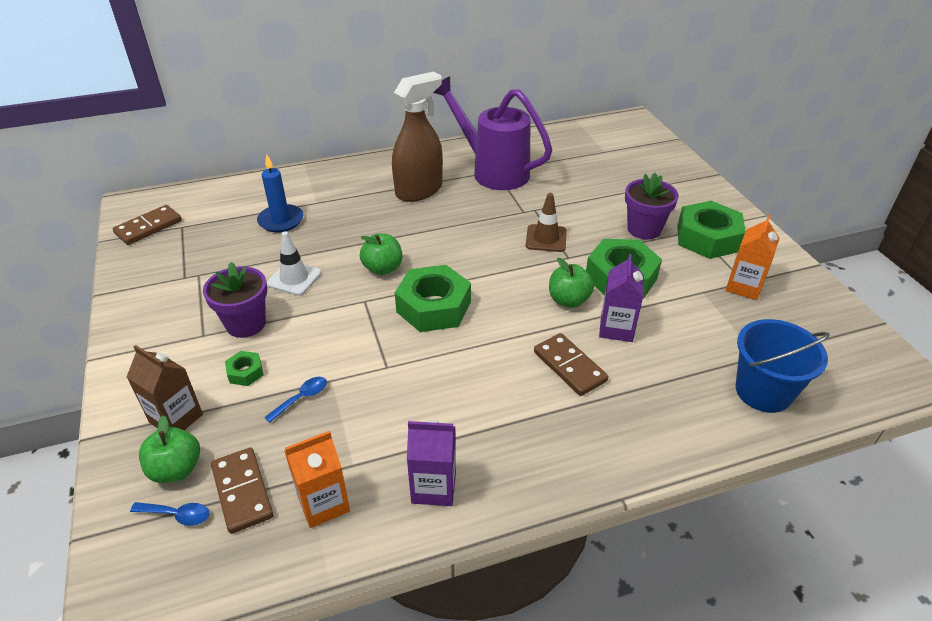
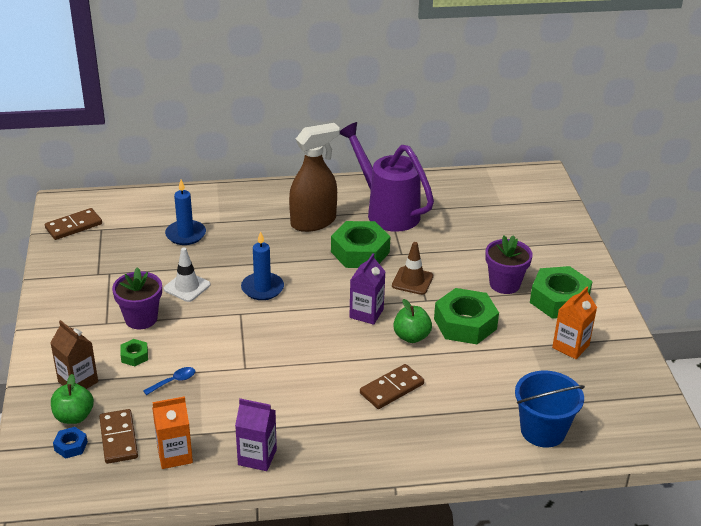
camera: 10 degrees right, 5 degrees down
(177, 515) = (71, 446): blue spoon -> blue nut
(383, 268) = (262, 288): green apple -> blue candle
(433, 307) = (296, 326): green nut -> green nut (360, 252)
(570, 366) = (392, 389): brown domino -> brown domino turned 75 degrees clockwise
(616, 328) = (443, 365): purple carton -> purple carton (366, 313)

